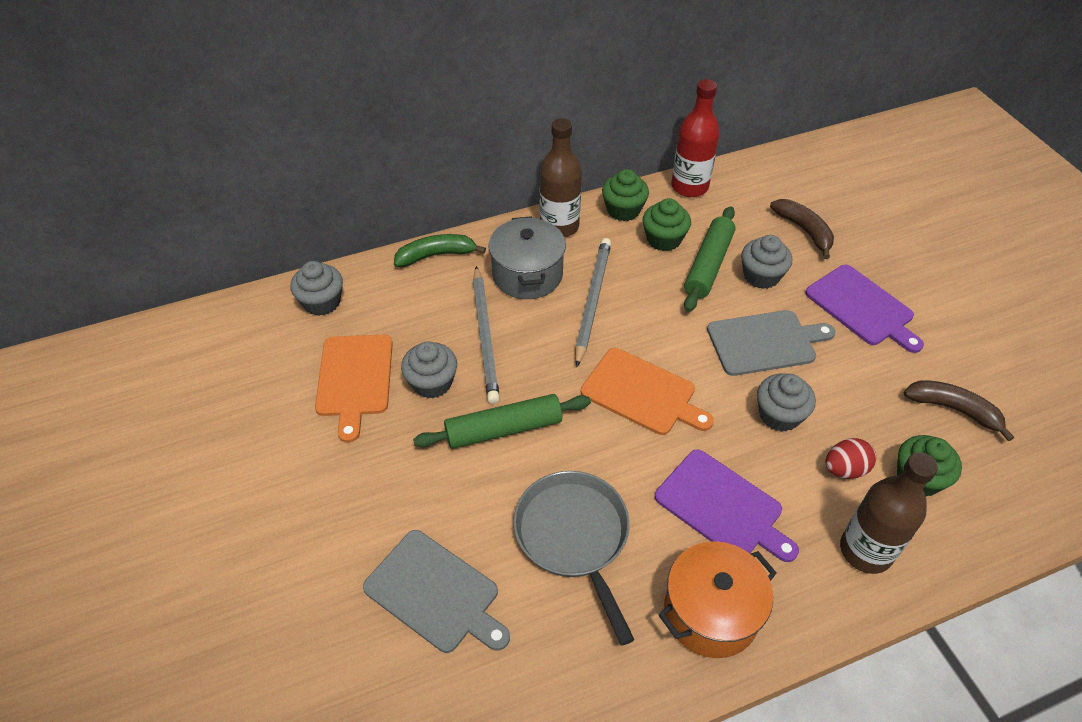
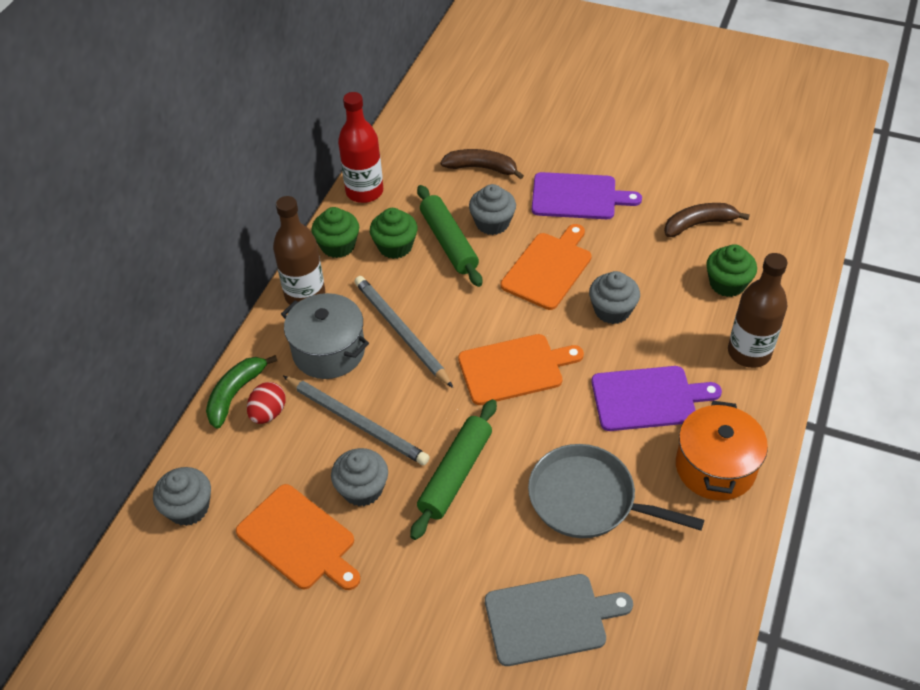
camera: 45 degrees left, 0 degrees up
(765, 342) = (548, 268): grey cutting board -> orange cutting board
(845, 469) = (685, 313): red egg -> red egg (268, 413)

